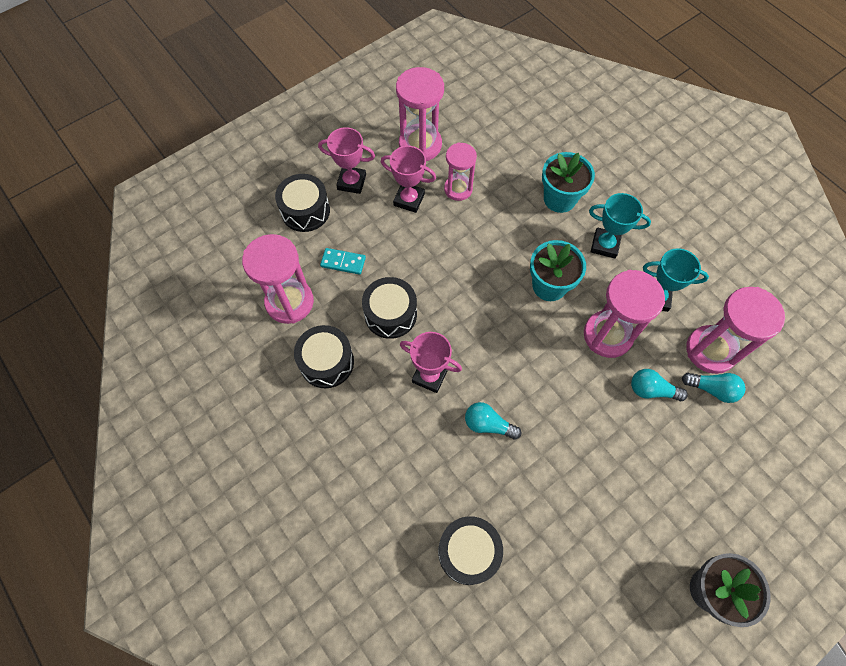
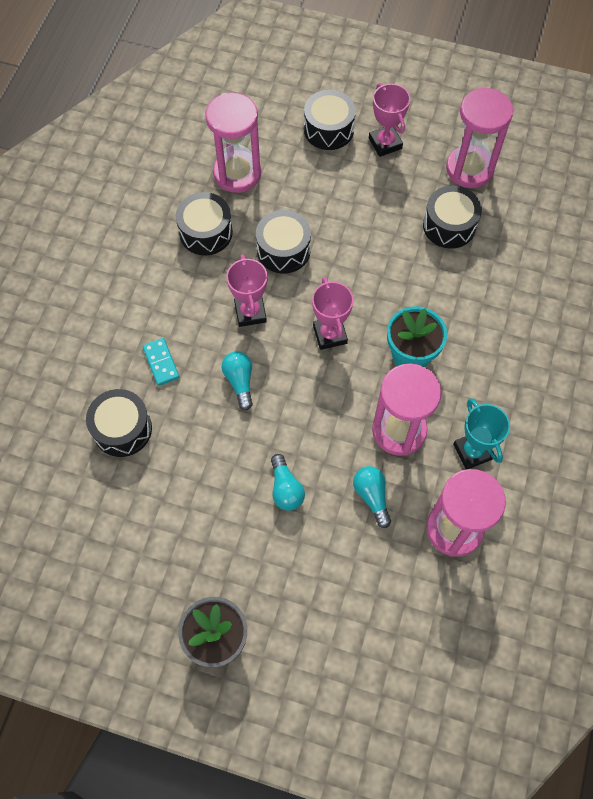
camera: 55 degrees right, 0 degrees up
(343, 262) = (303, 186): turquoise domino -> turquoise domino (161, 363)
(409, 199) = (405, 195): pink trophy -> pink trophy (330, 334)
(458, 189) = (449, 225): pink hourglass -> black drum
(559, 199) = (511, 312): turquoise flower pot -> none
(605, 245) = (493, 378): turquoise trophy -> none
(712, 389) = (414, 549): turquoise light bulb -> turquoise light bulb (285, 489)

